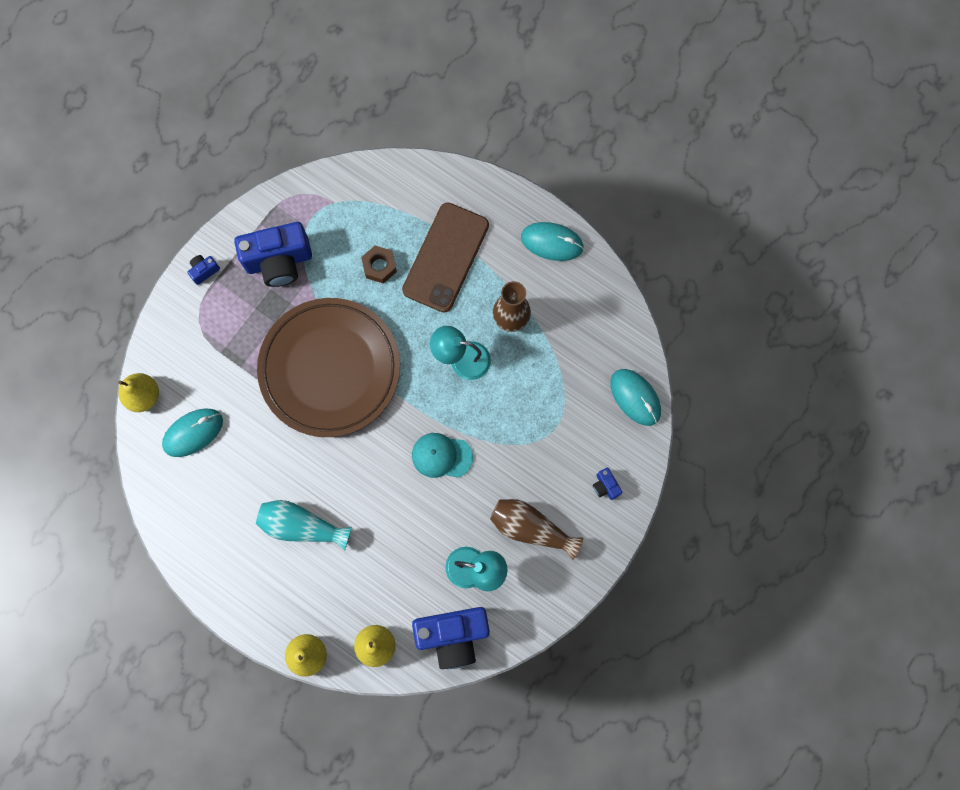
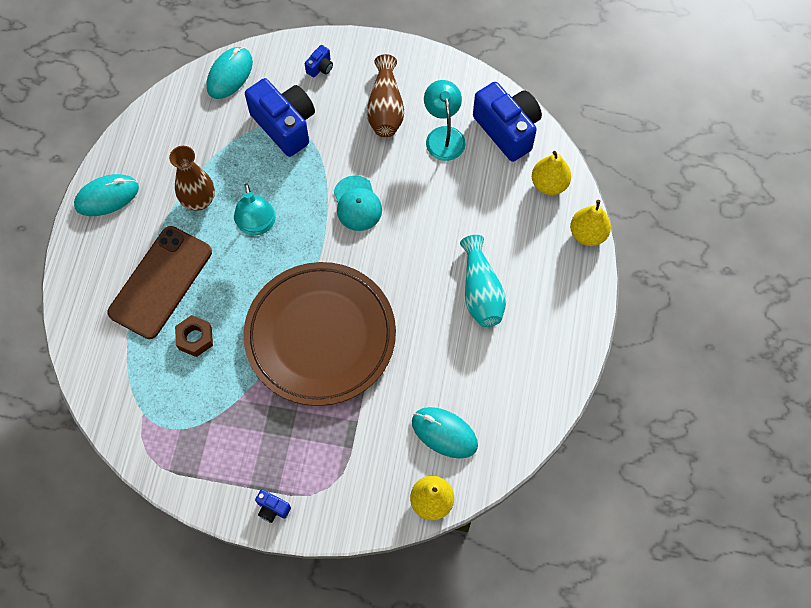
camera: 115 degrees left, 10 degrees down
(279, 261) = (230, 437): blue camera -> blue camera (285, 125)
(446, 257) = (160, 282): brown phone -> brown phone turned 60 degrees counterclockwise
(552, 242) = (107, 197): turquoise mouse -> turquoise mouse turned 75 degrees clockwise

